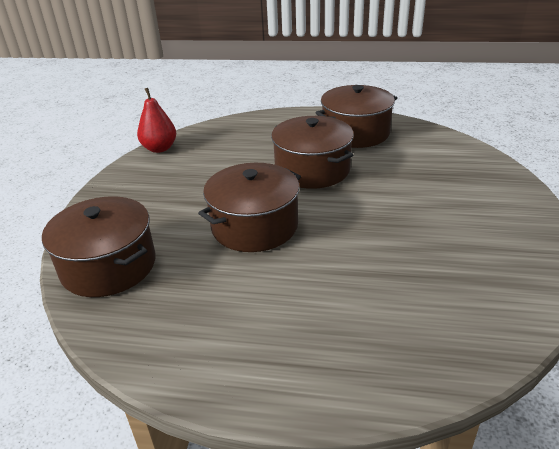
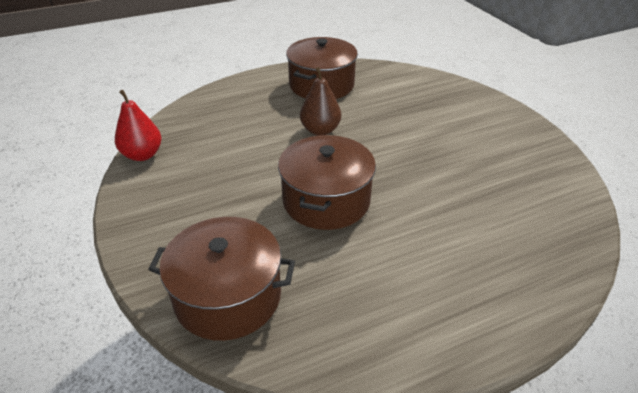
camera: 35 degrees left, 5 degrees up
(312, 170) = (320, 130): brown pot -> brown pear

